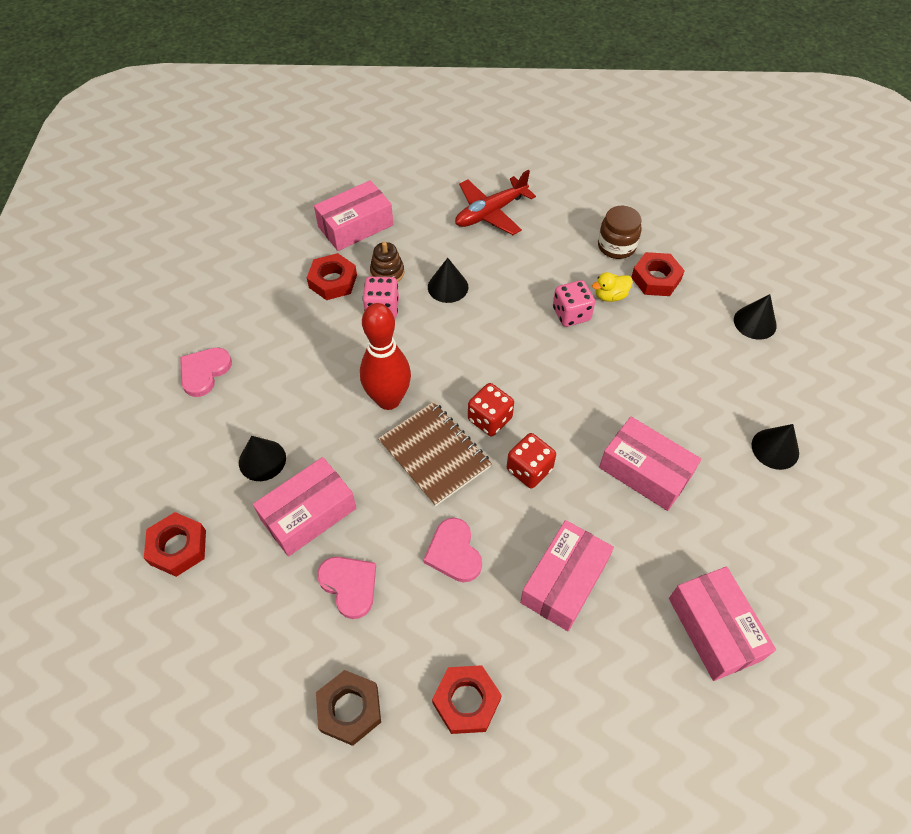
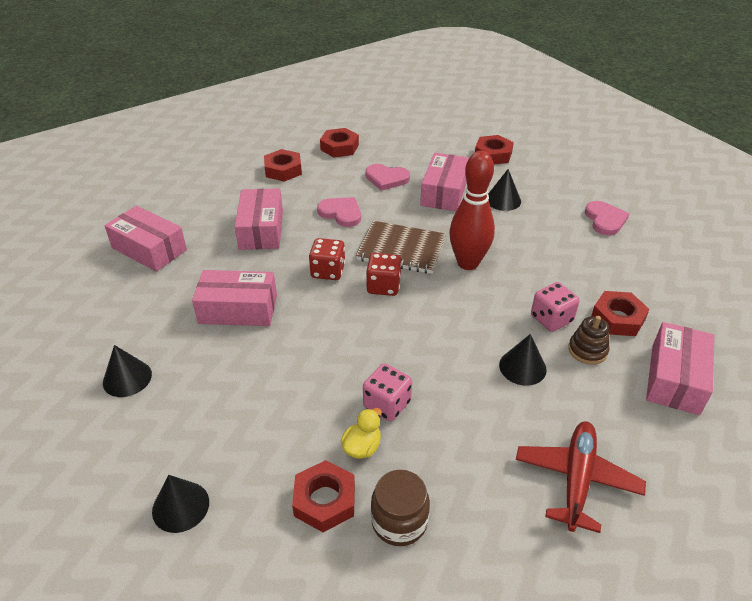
camera: 145 degrees right, 15 degrees down
(349, 709) = (339, 147): brown nut -> red nut

